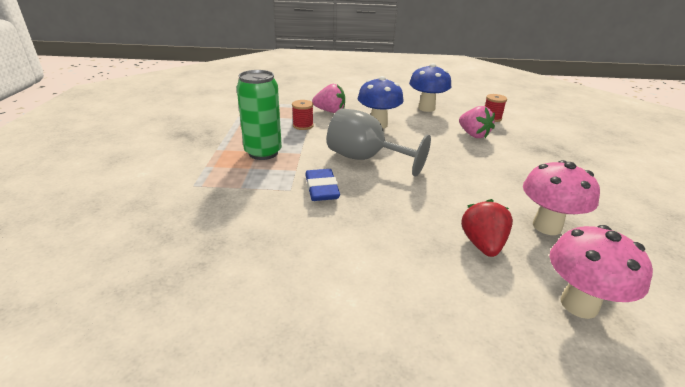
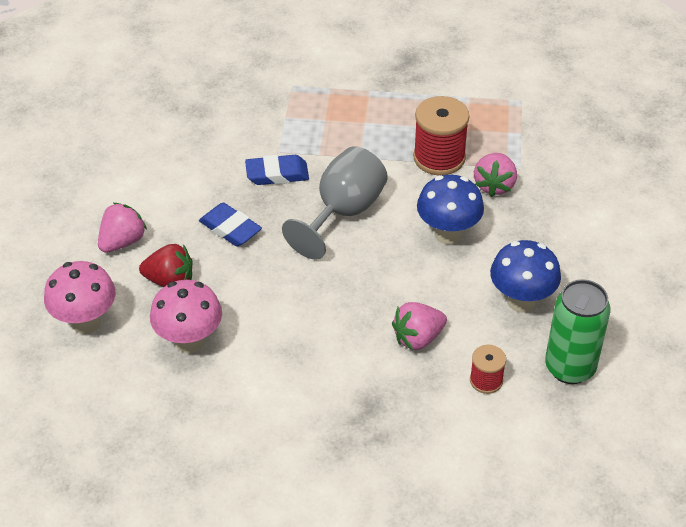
camera: 95 degrees right, 15 degrees up
(263, 153) = (360, 127): green can -> green can (570, 367)
(303, 126) = (439, 158): red spool -> red spool, size x1.83
(398, 211) = (230, 228): none -> blue eraser
(442, 287) = (122, 241): none -> pink strawberry

